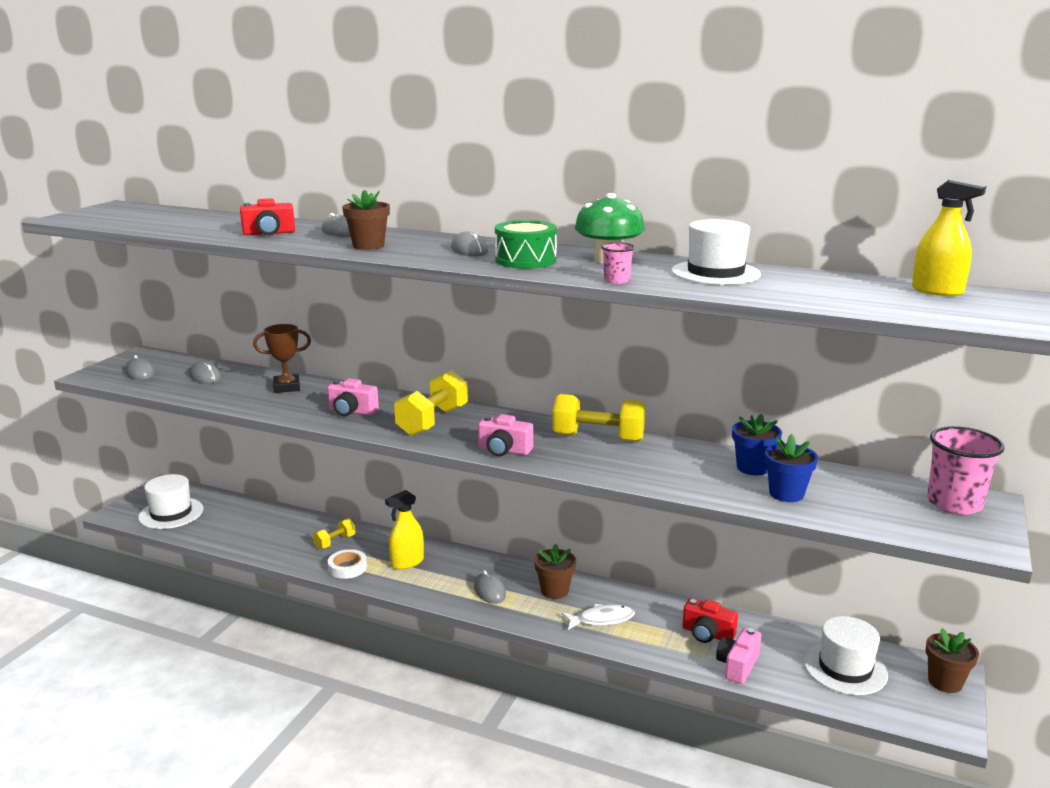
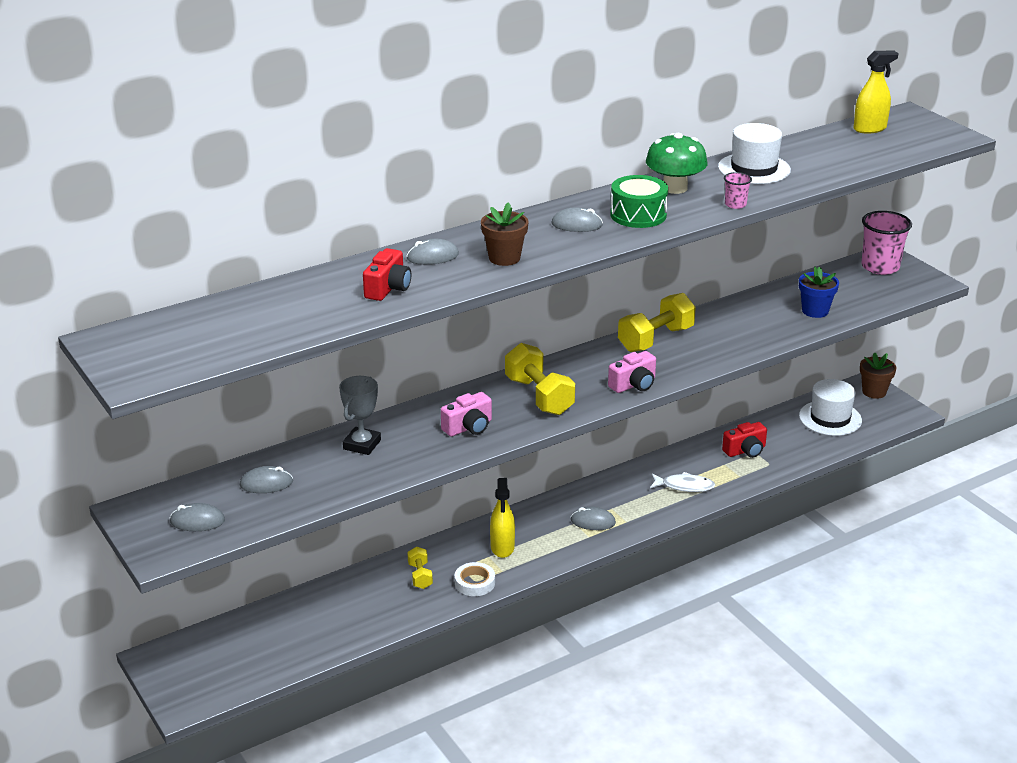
camera: 55 degrees left, 10 degrees up
(171, 513) = (231, 665): white hat -> none
(286, 387) = (362, 444): brown trophy -> grey trophy
(554, 591) = (625, 491): brown flower pot -> none
(601, 619) = (684, 486): white fish -> white fish turned 75 degrees clockwise
(737, 666) = (790, 456): pink camera -> none
(753, 468) = (767, 305): blue flower pot -> none

